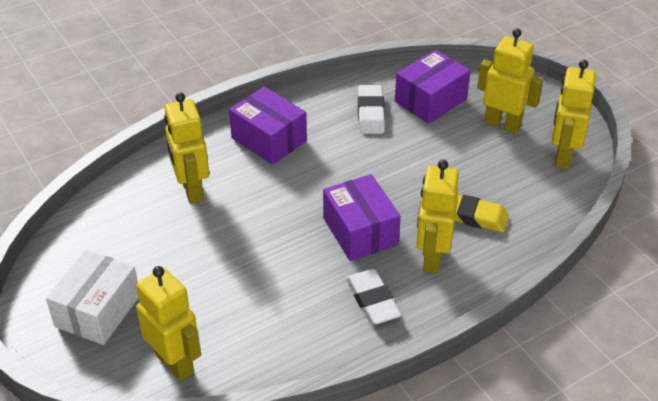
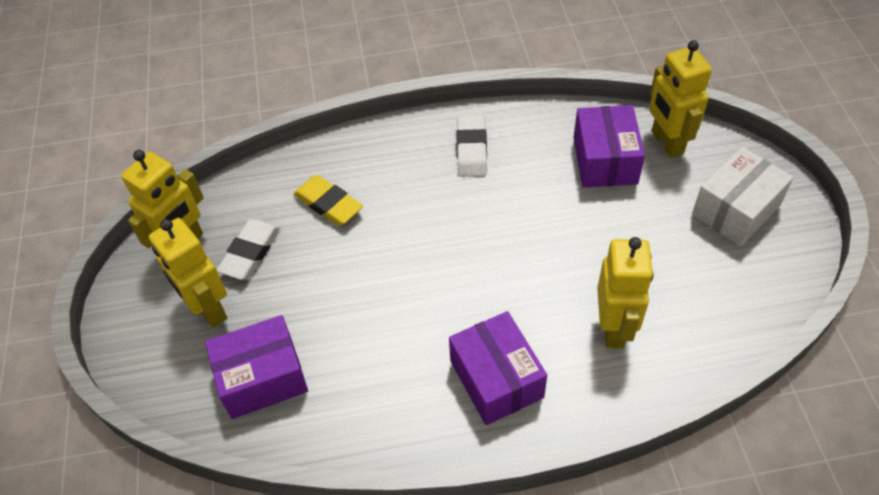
camera: 155 degrees left, 10 degrees up
(360, 231) = (448, 219): purple box -> purple box (605, 160)
(370, 113) = (349, 381): white eraser -> white eraser (250, 252)
(432, 258) = (395, 172): yellow robot -> none

